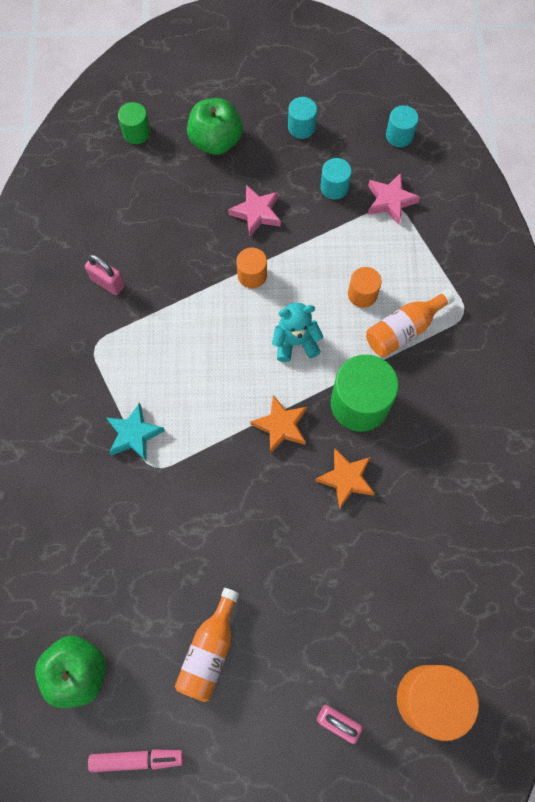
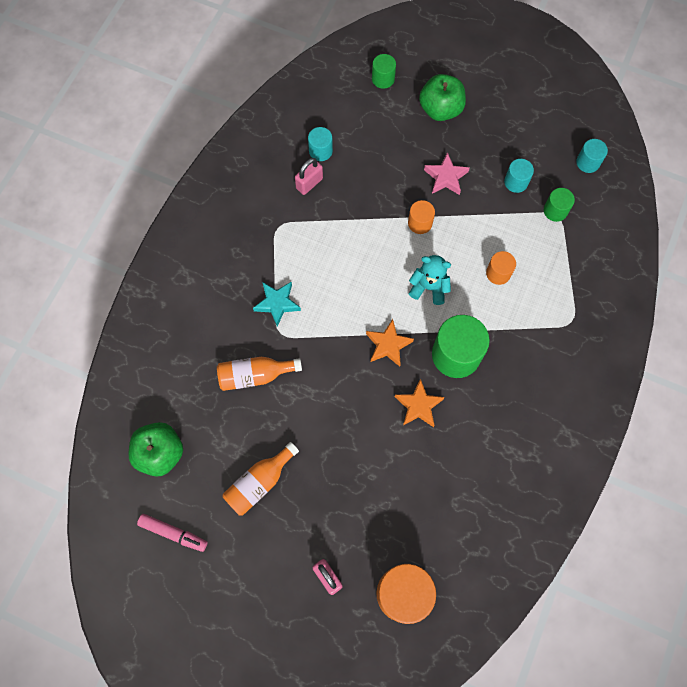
camera: 25 degrees right, 0 degrees up
(107, 282) = (309, 183): pink padlock -> pink padlock turned 75 degrees clockwise
(301, 127) = (512, 125): turquoise cylinder -> turquoise cylinder (320, 151)
(390, 201) = (555, 211): pink star -> green cylinder
(404, 329) = (518, 314): orange bottle -> orange bottle (255, 375)

